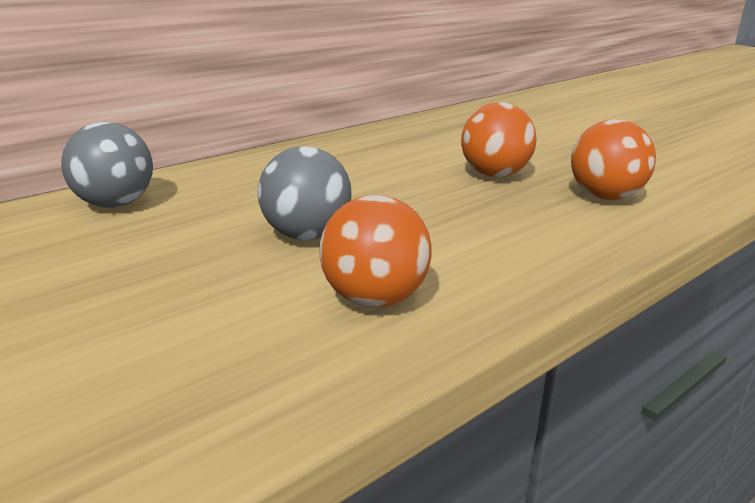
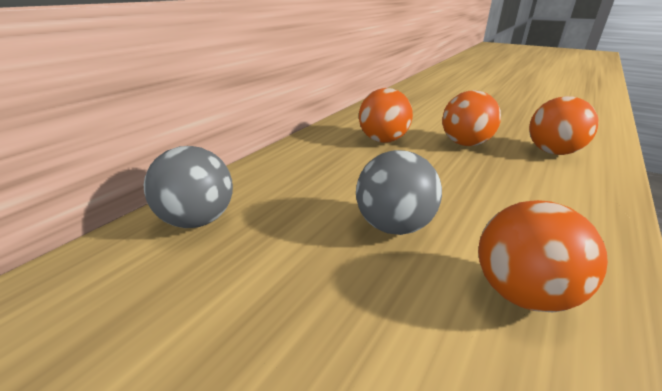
camera: 15 degrees left, 5 degrees up
(389, 159) = (383, 140): none -> orange ball

